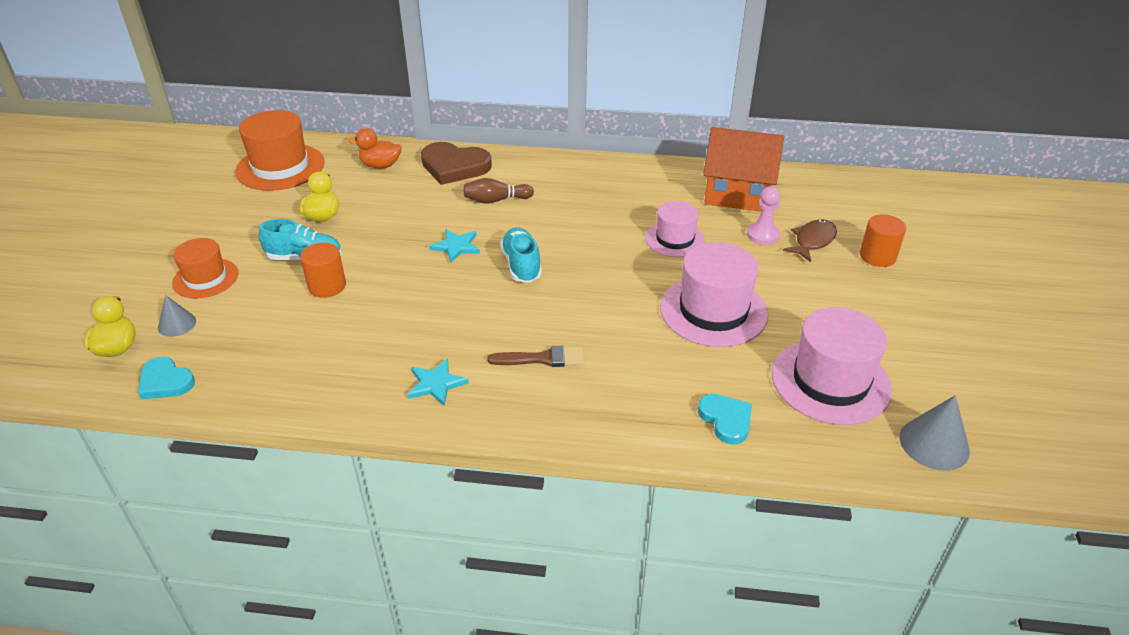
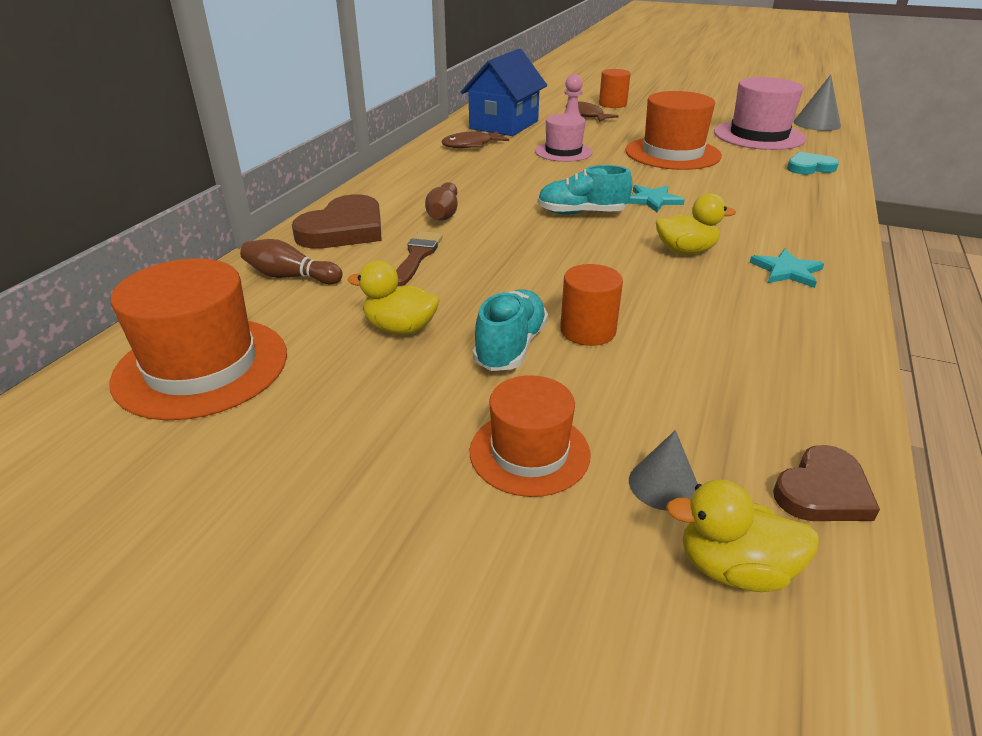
camera: 75 degrees left, 5 degrees down
(165, 382) = (823, 491): turquoise heart -> brown heart
(380, 165) = (290, 277): orange duck -> brown bowling pin
(456, 247) = (530, 242): turquoise star -> turquoise star (653, 200)
(461, 326) = (685, 251): none -> yellow duck
(542, 359) = (740, 219): brown brush -> brown brush (417, 256)
(662, 186) = (471, 145): none -> brown fish
(713, 311) = (672, 153): pink hat -> orange hat
(737, 194) = (504, 125): orange house -> blue house

